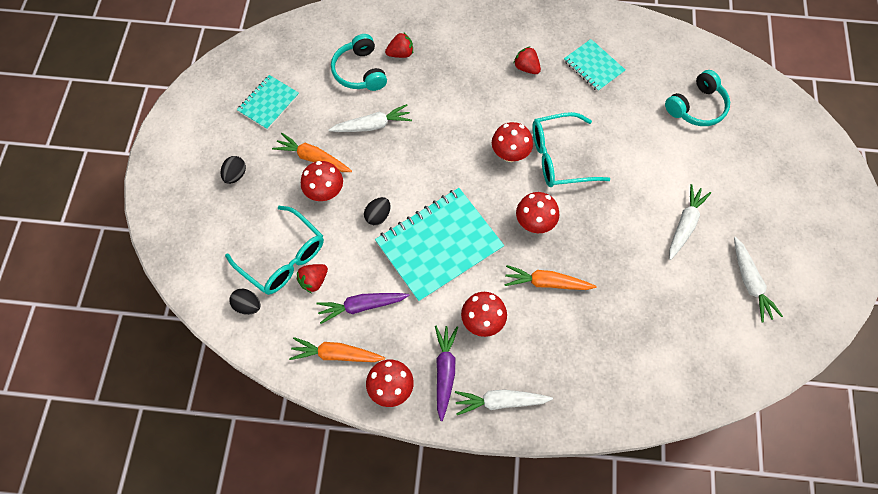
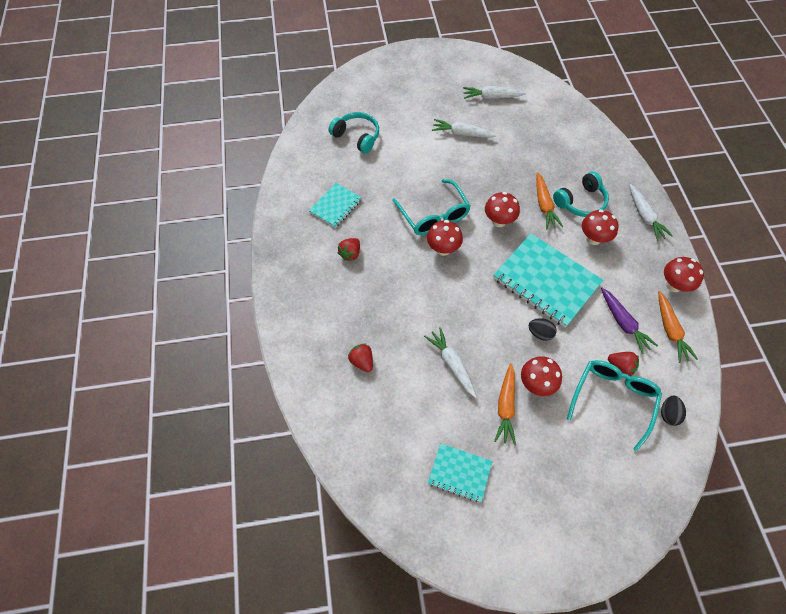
camera: 105 degrees left, 5 degrees down
(235, 175) = (552, 475): black egg -> none
(360, 71) = (394, 393): turquoise headphones -> turquoise headphones (580, 202)
(445, 371) = (642, 254): purple carrot -> none
(750, 283) = (491, 97): white carrot -> white carrot turned 150 degrees counterclockwise

